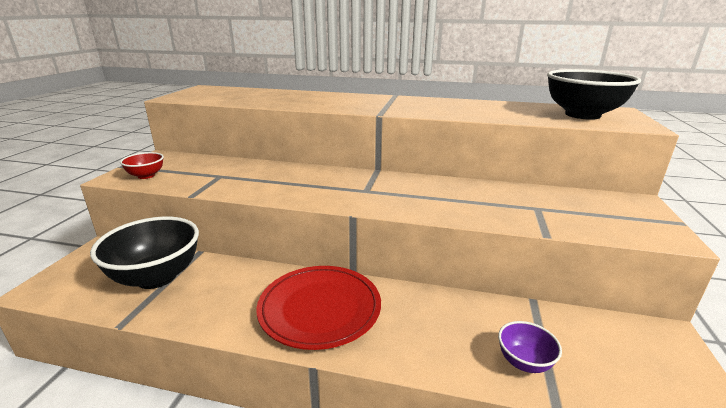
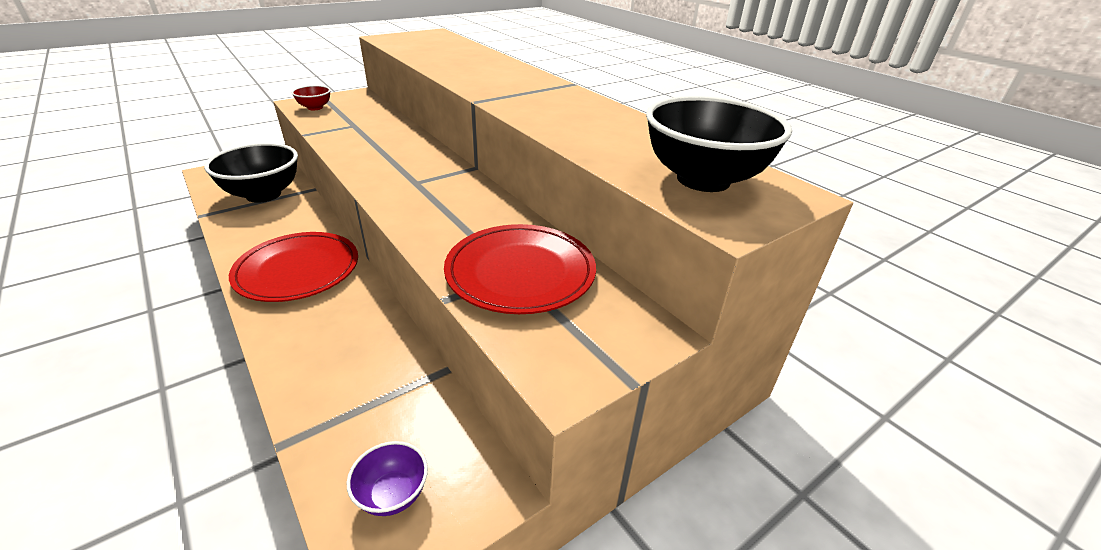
camera: 40 degrees right, 10 degrees up
(524, 362) = (331, 401): purple bowl -> purple bowl (393, 494)
(539, 206) = (520, 272): none -> red plate

